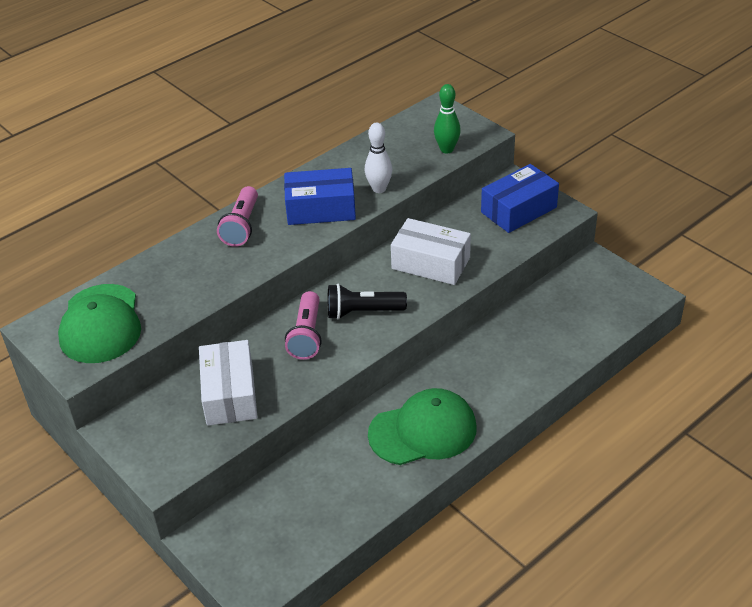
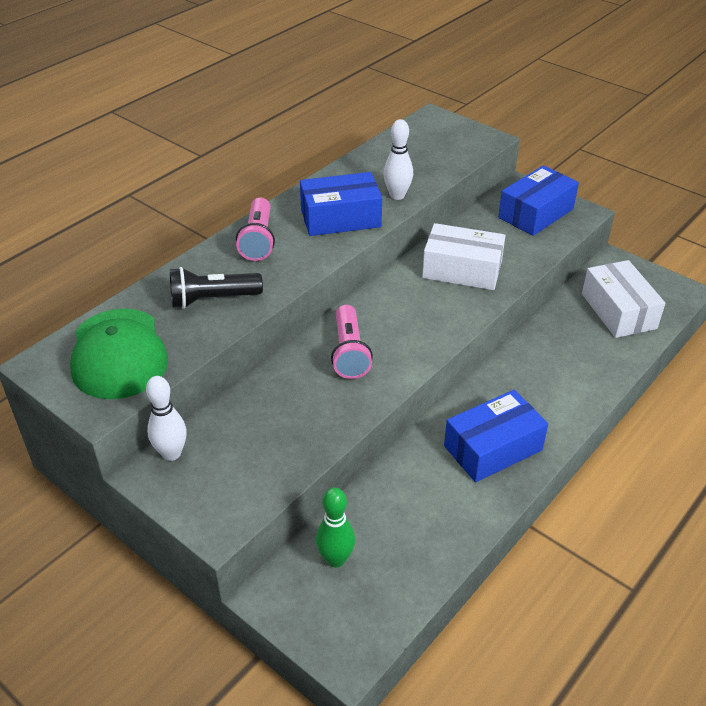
camera: 10 degrees left, 0 degrees up
(135, 413) = (171, 453): none -> white bowling pin
(230, 394) = (278, 423): white box -> white box (618, 311)
(363, 312) = (404, 324): black flashlight -> black flashlight (213, 299)
(423, 431) = (493, 448): green cap -> blue box
(447, 149) = (456, 155): green bowling pin -> green bowling pin (335, 559)

